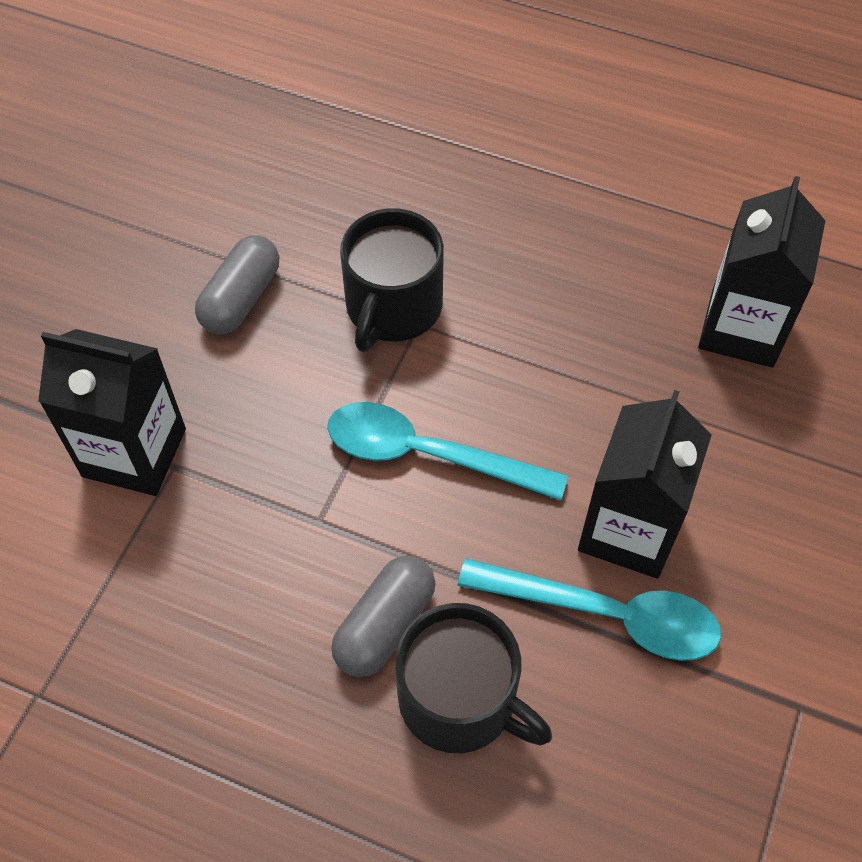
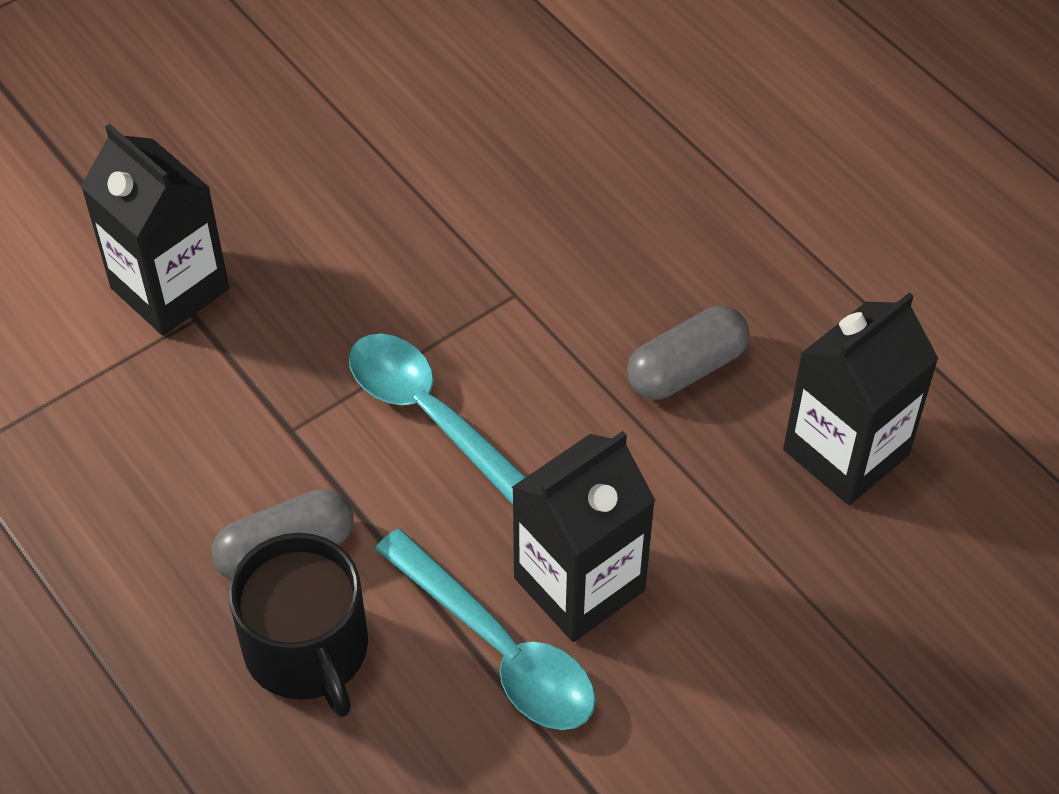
camera: 30 degrees right, 5 degrees down
(241, 298) = (361, 192): grey capsule -> grey capsule (686, 369)
(393, 307) = (500, 266): black mug -> none

